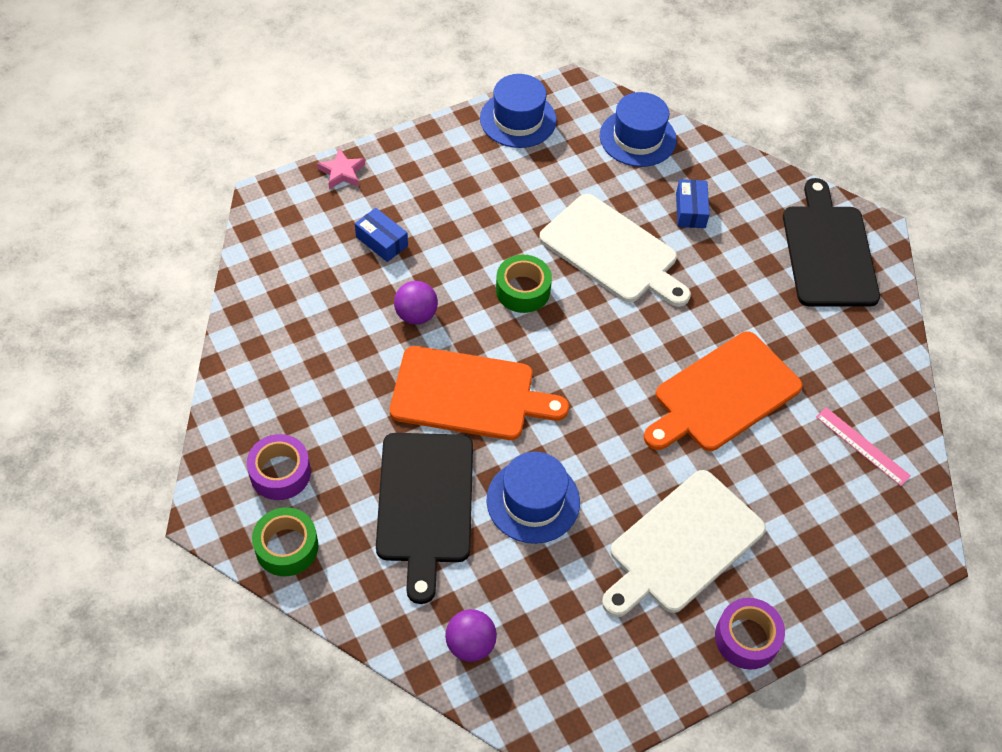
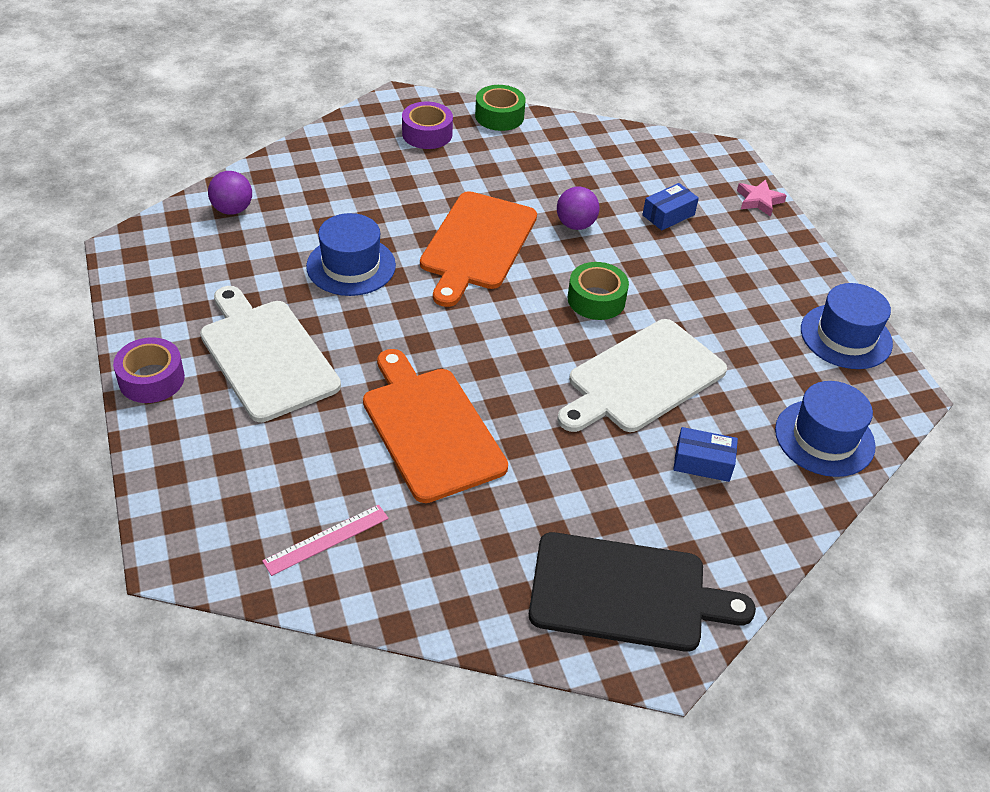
camera: 100 degrees right, 10 degrees down
(286, 547) = (358, 131): green tape -> green tape (499, 116)
(425, 503) = (371, 204): black cutting board -> none

